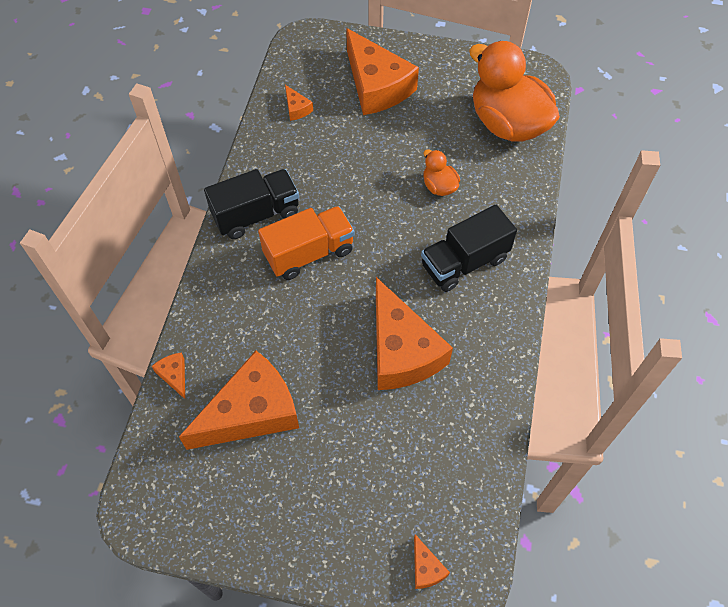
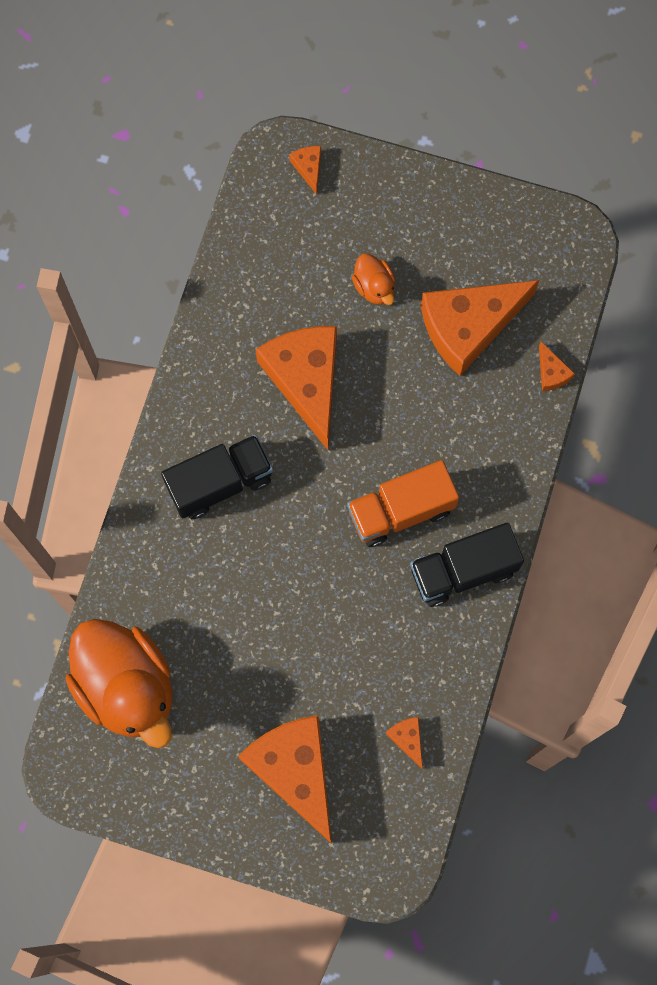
camera: 175 degrees left, 15 degrees up
(439, 186) = (233, 593): orange duck -> orange duck (374, 287)

